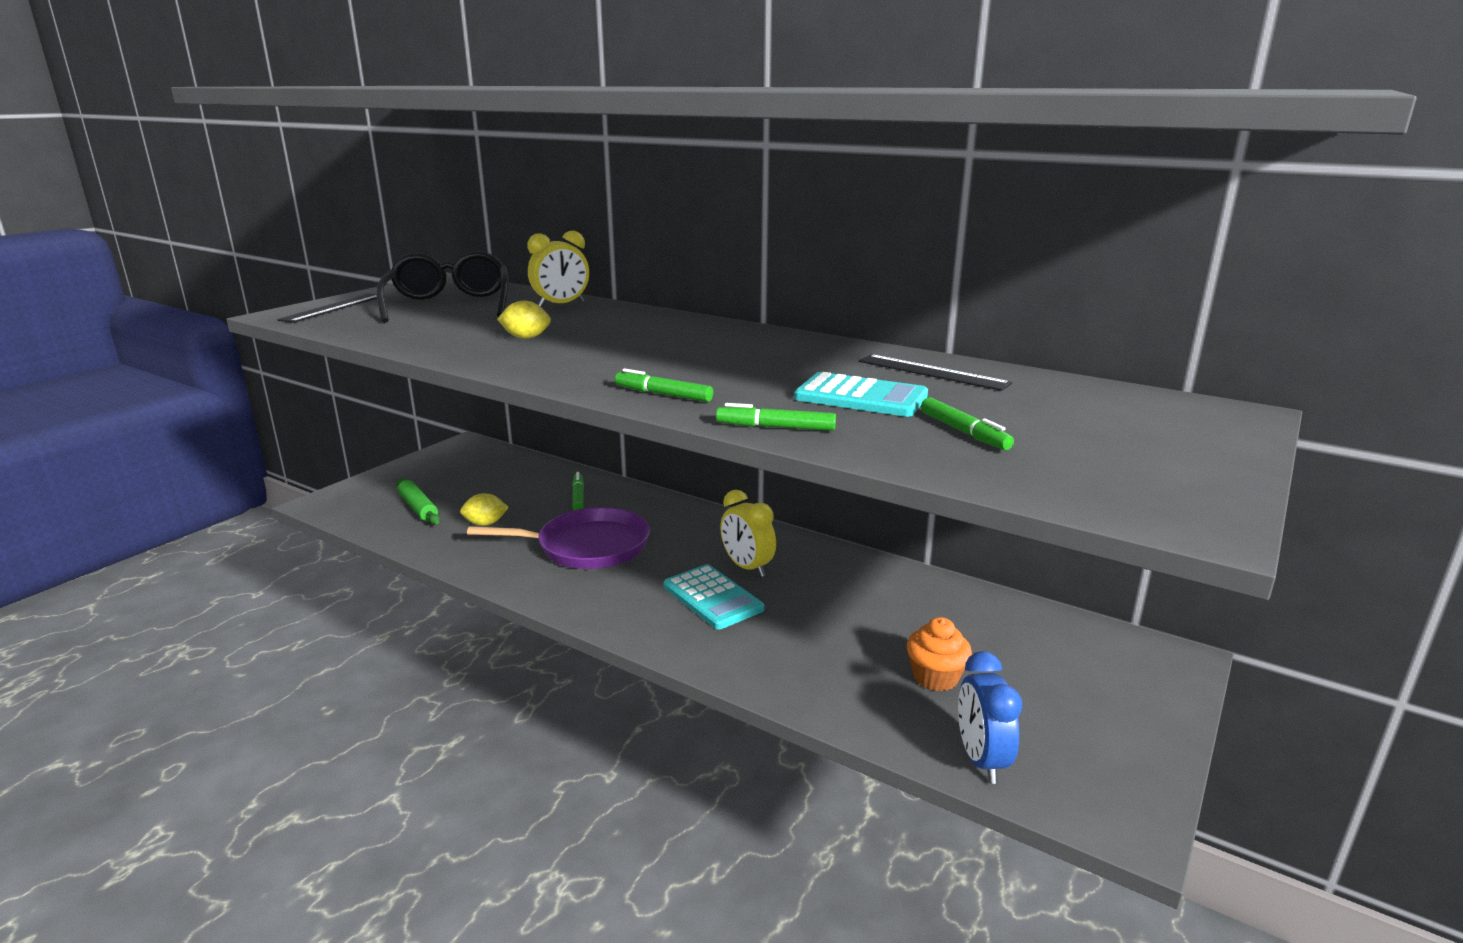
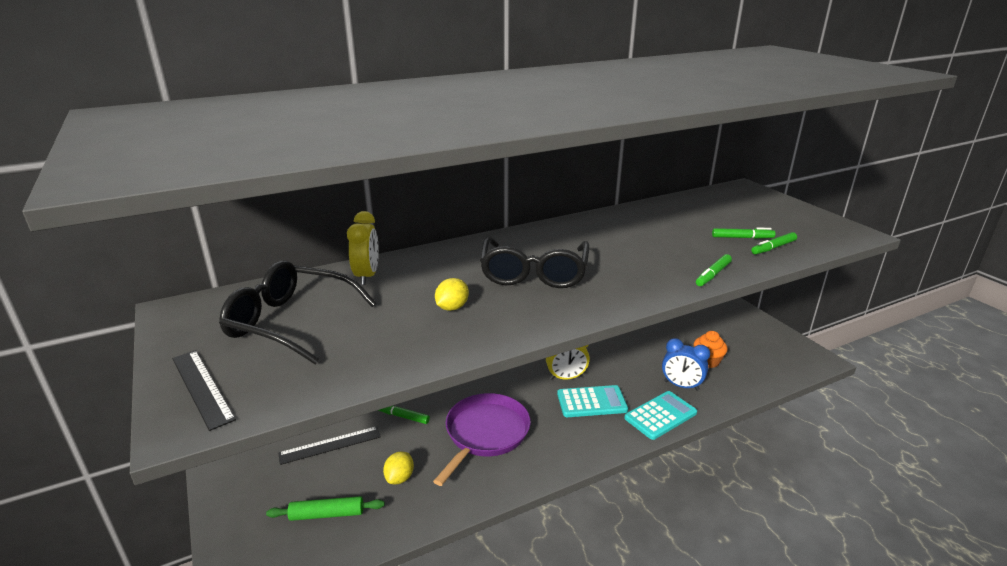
camera: 60 degrees left, 5 degrees up
(647, 350) = (534, 273): none -> black glasses
(663, 394) = (635, 290): green marker -> green marker (773, 248)
(861, 397) = (677, 243): turquoise calculator -> turquoise calculator (660, 415)
(932, 372) = (648, 217): black ruler -> black ruler (330, 445)
(981, 760) = (772, 375): blue clock -> blue clock (681, 386)

